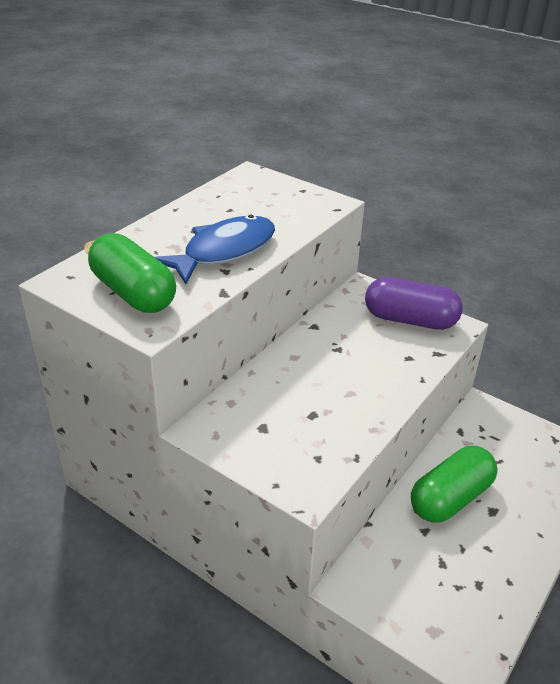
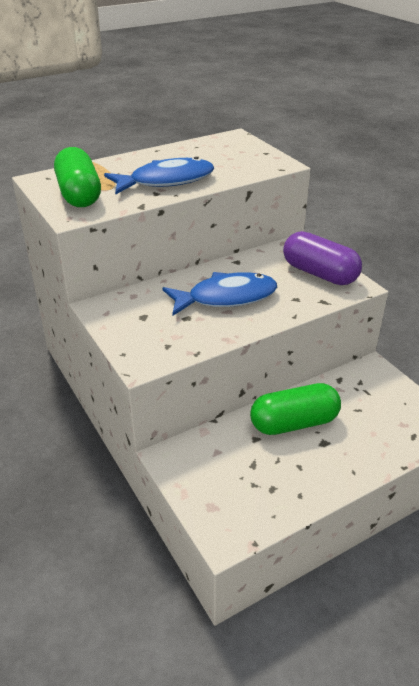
camera: 25 degrees right, 0 degrees up
(337, 376) = (226, 298): none -> blue fish

